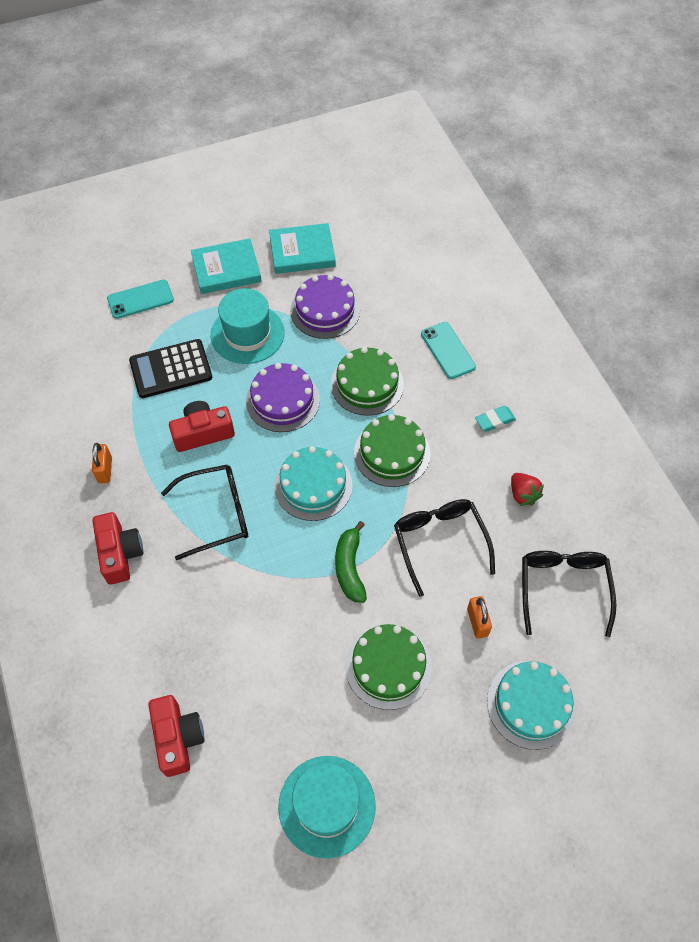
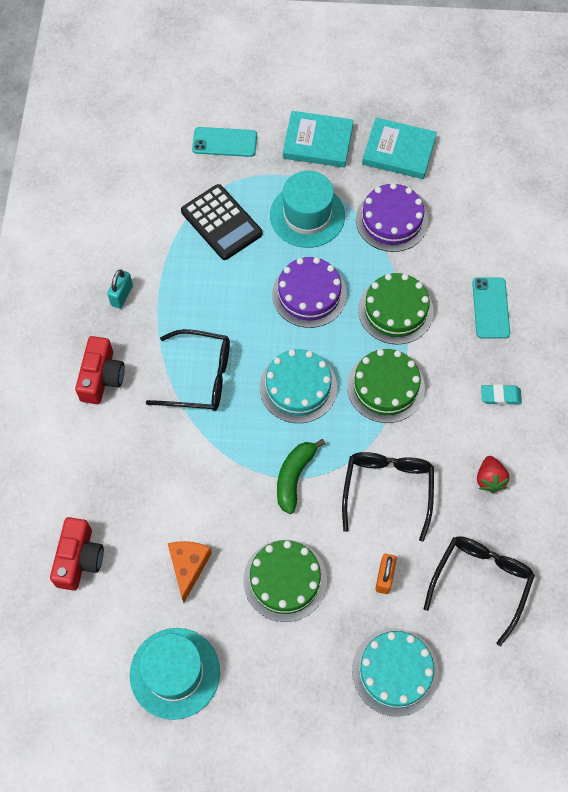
camera: 25 degrees right, 5 degrees up
(105, 470) = (122, 295): orange padlock -> turquoise padlock
(171, 369) = (221, 223): black calculator -> black calculator turned 135 degrees counterclockwise
(203, 433) = (222, 296): red camera -> none
(290, 696) = (188, 567): none -> orange cheese

